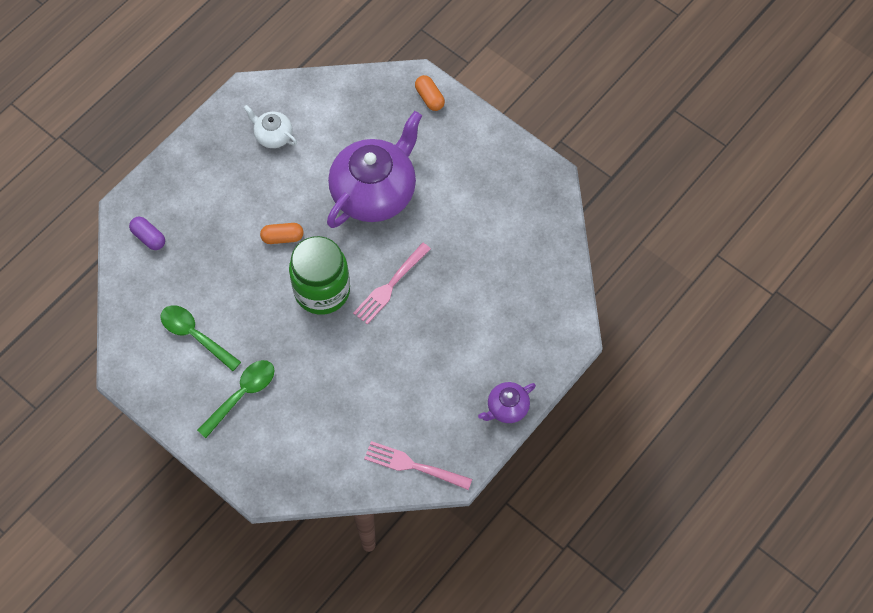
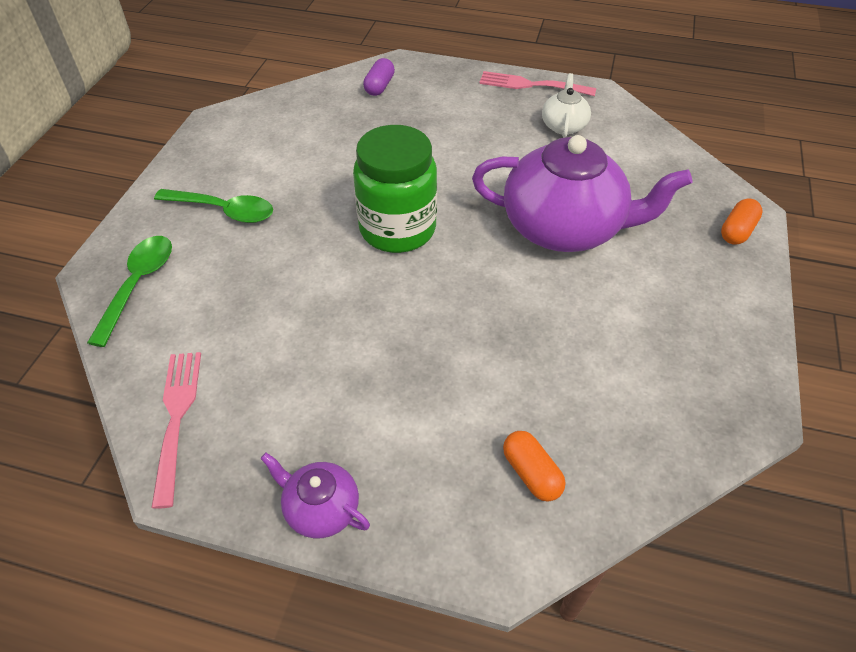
camera: 65 degrees right, 15 degrees down
(195, 336) = (283, 152): green spoon -> green spoon (138, 285)
(282, 237) = (445, 174): orange capsule -> orange capsule (531, 473)
(390, 285) = (446, 290): pink fork -> pink fork (532, 85)

